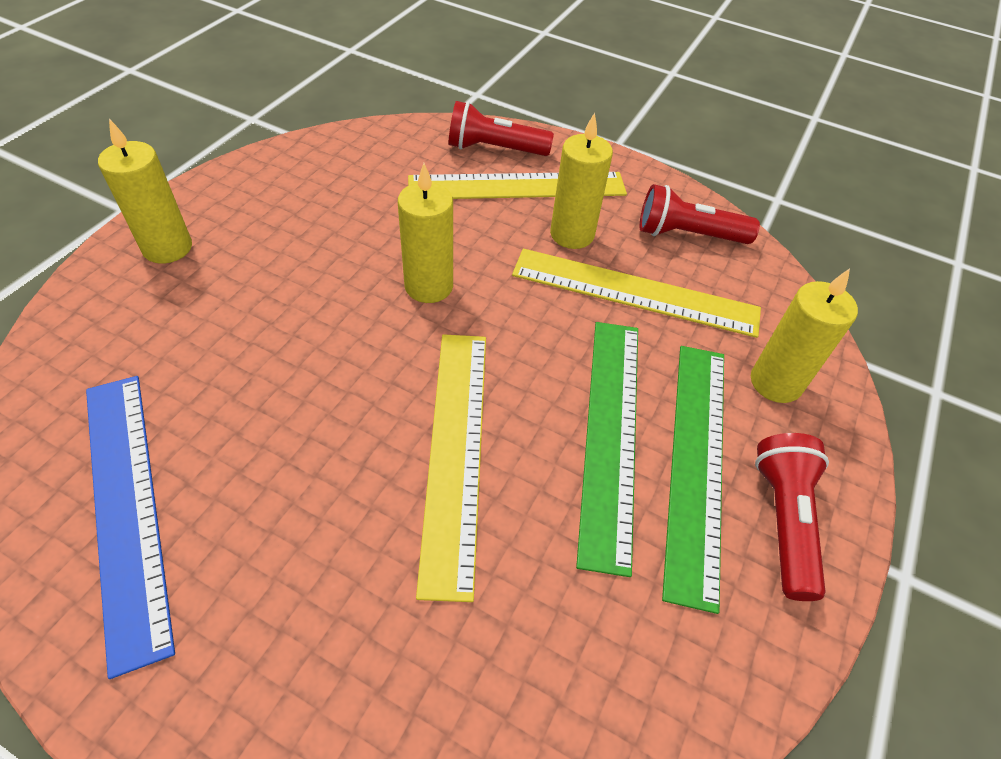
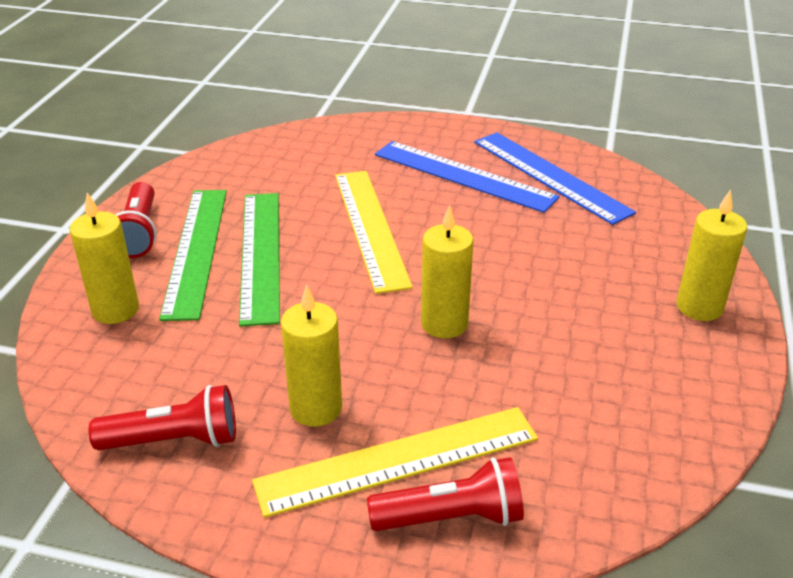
camera: 170 degrees right, 15 degrees down
(260, 545) = (463, 175): none -> blue ruler
(635, 292) = (241, 359): yellow ruler -> none

